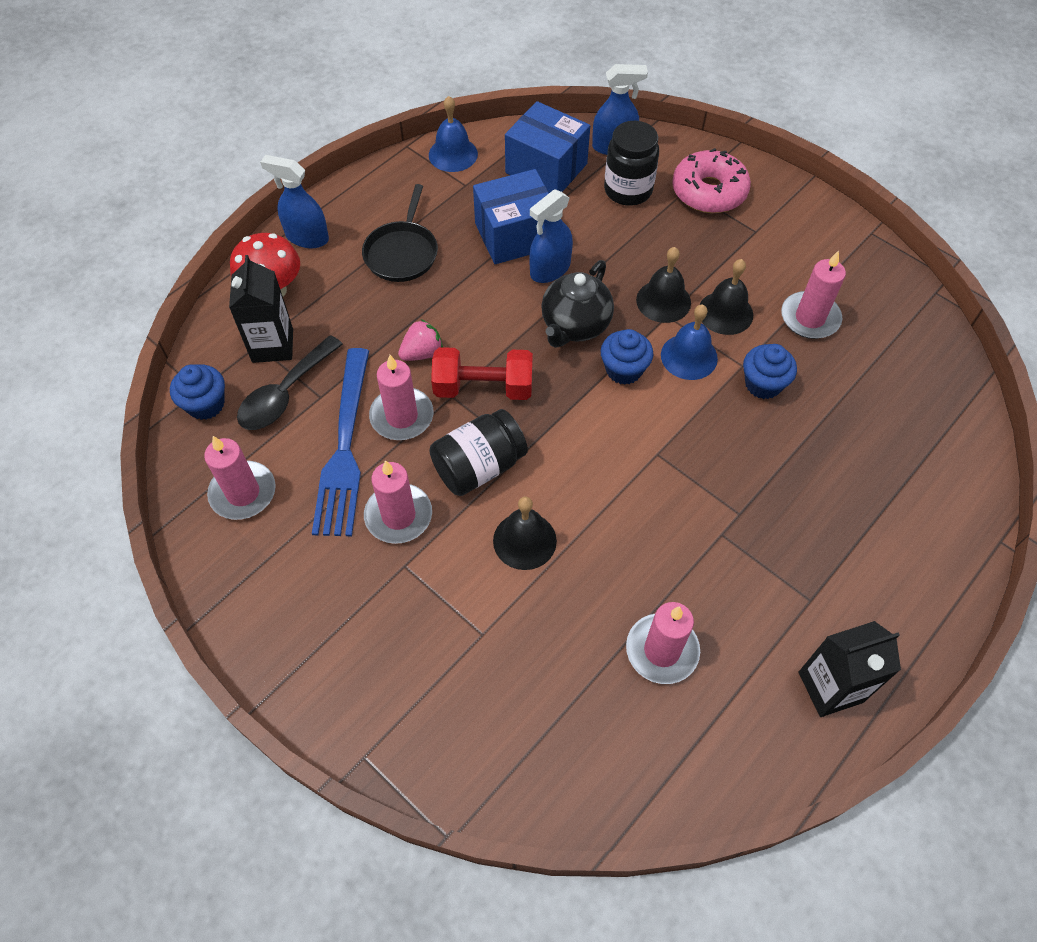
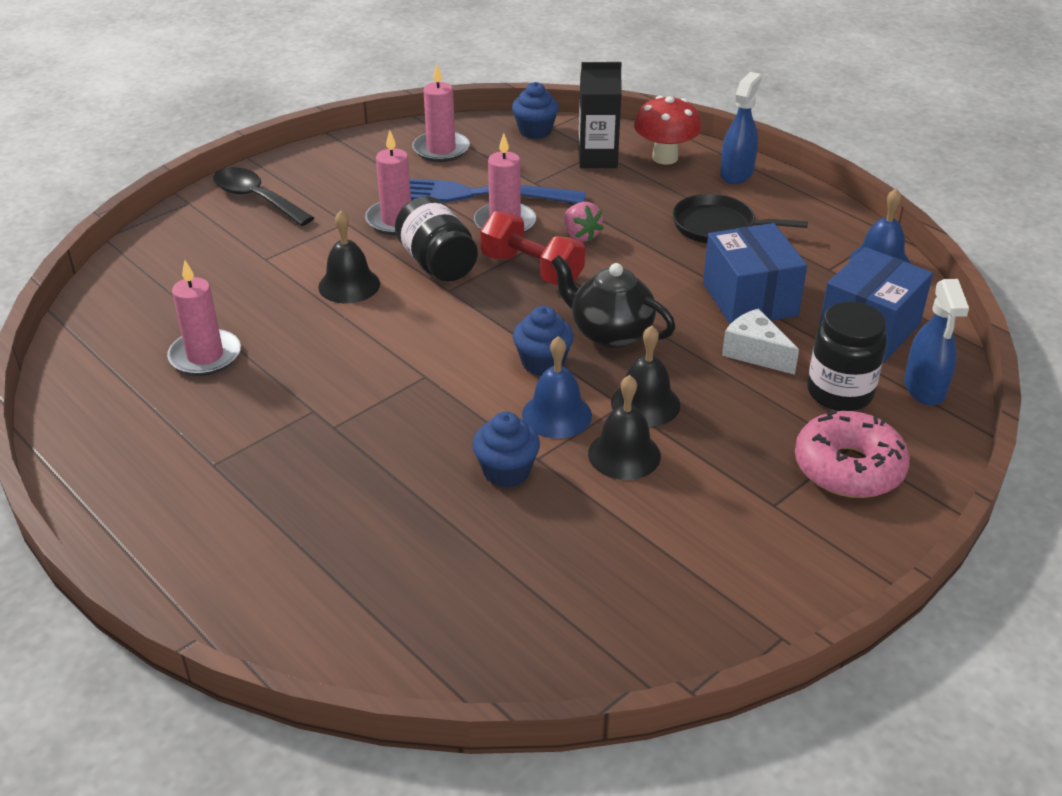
camera: 95 degrees right, 20 degrees down
(285, 394) = (540, 166): black spoon -> black spoon (256, 198)
(483, 387) = (532, 269): red dumbbell -> red dumbbell turned 60 degrees counterclockwise
(550, 269) = (696, 321): blue spray bottle -> none
(587, 234) = (755, 353): none -> white cheese
(810, 318) = (611, 533): pink candle -> none
(830, 687) = (115, 462): black carton -> none

